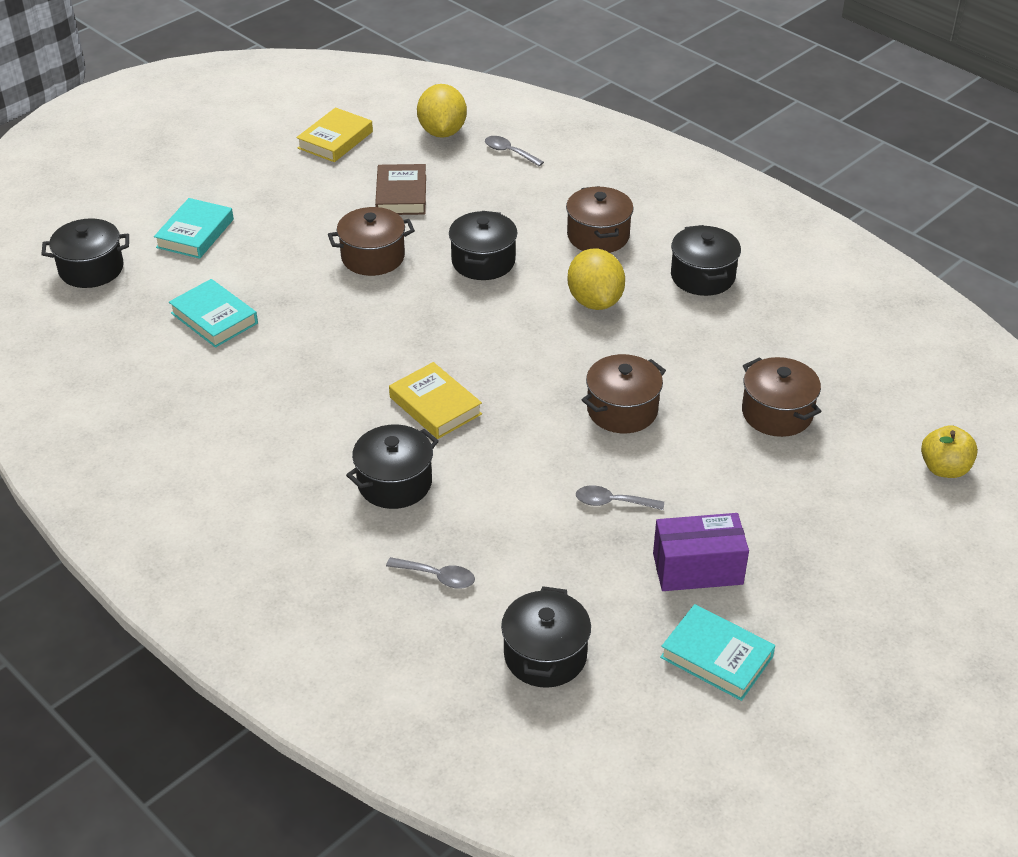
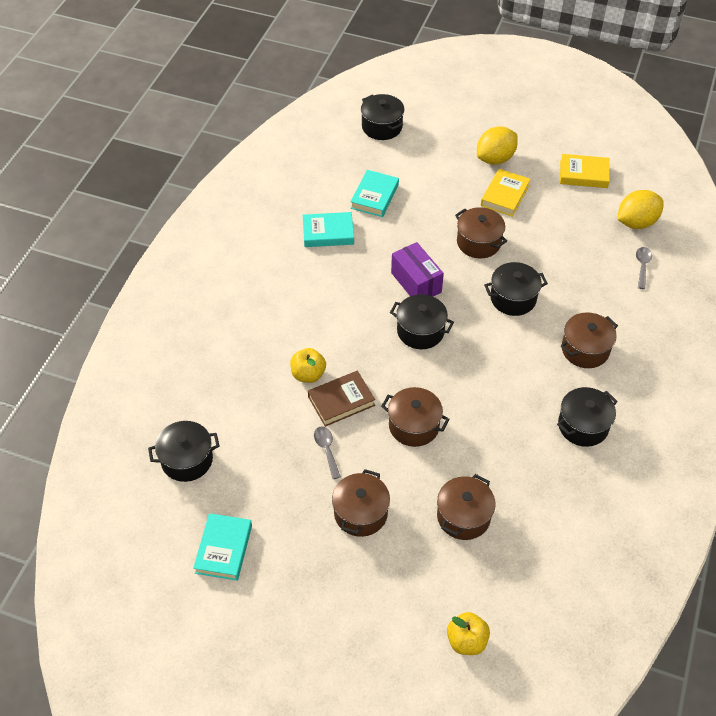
camera: 65 degrees right, 10 degrees up
(195, 233) = (443, 154): turquoise book -> turquoise book (328, 233)
(394, 483) = (286, 336): black pot -> black pot (420, 331)
(401, 195) = (551, 230): brown book -> brown book (341, 401)
(435, 406) = (361, 328): yellow book -> yellow book (504, 195)
(437, 577) = (222, 385): grey spoon -> none
(477, 481) = (308, 374): none -> yellow apple
(595, 301) = (513, 373): yellow lemon -> yellow lemon (495, 159)
(697, 568) = (292, 515): purple box -> purple box (416, 282)
(727, 501) = (360, 513): none -> brown pot

